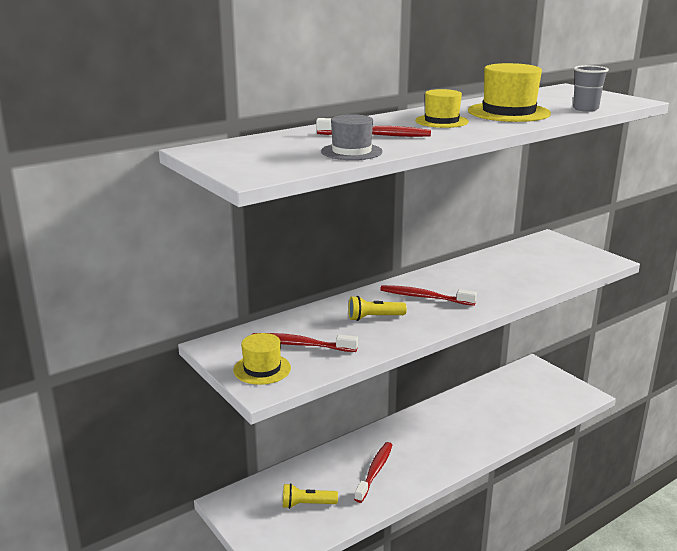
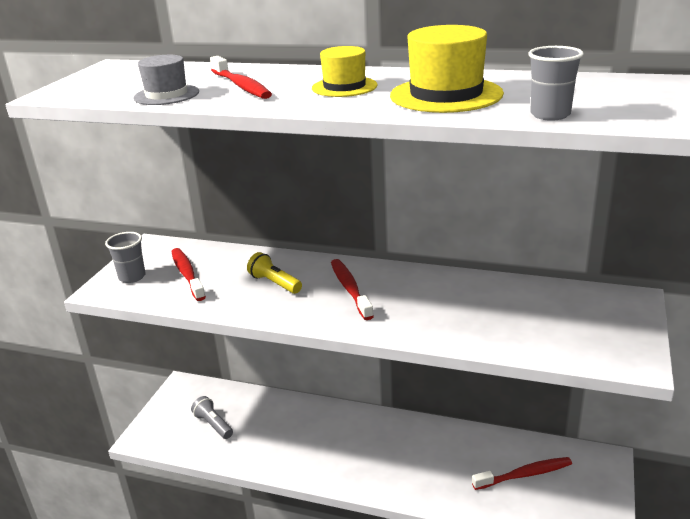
camera: 55 degrees right, 5 degrees up
(262, 369) = (132, 277): yellow hat -> grey cup
(307, 504) = (213, 425): yellow flashlight -> grey flashlight
(375, 471) = (290, 439): red toothbrush -> red toothbrush (524, 475)

